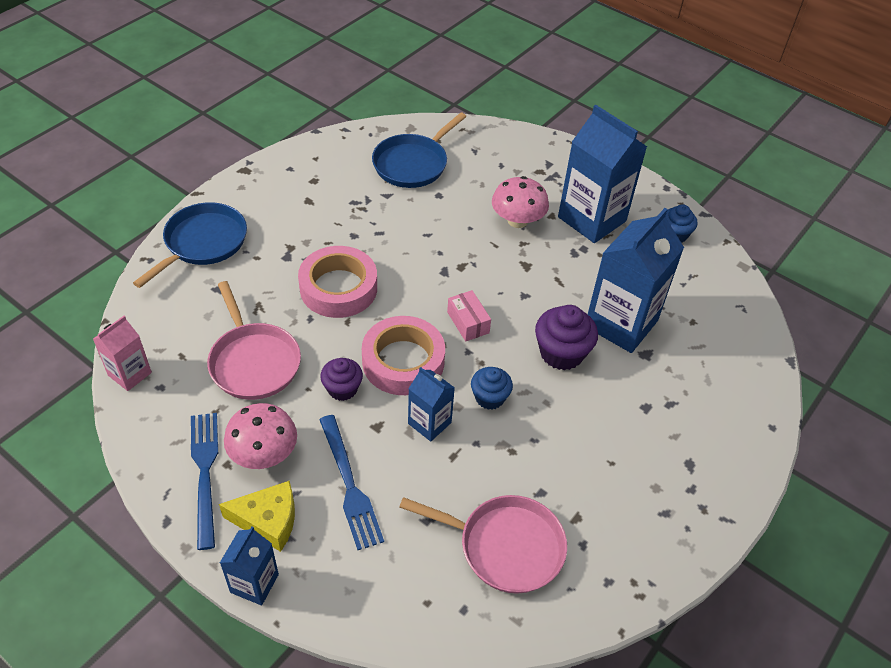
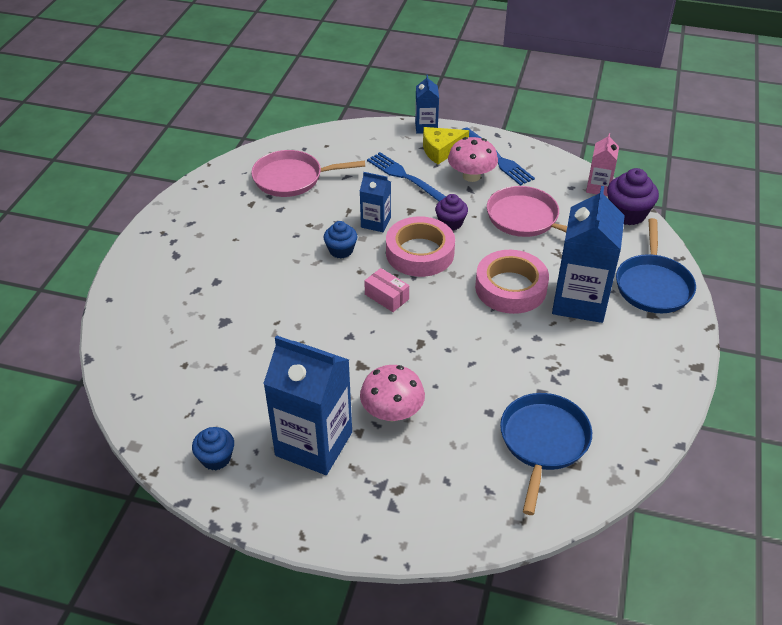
camera: 160 degrees right, 5 degrees down
(561, 353) = (297, 299): purple cupcake -> purple cupcake (627, 214)
(621, 323) = (252, 340): blue carton -> blue carton (579, 301)

